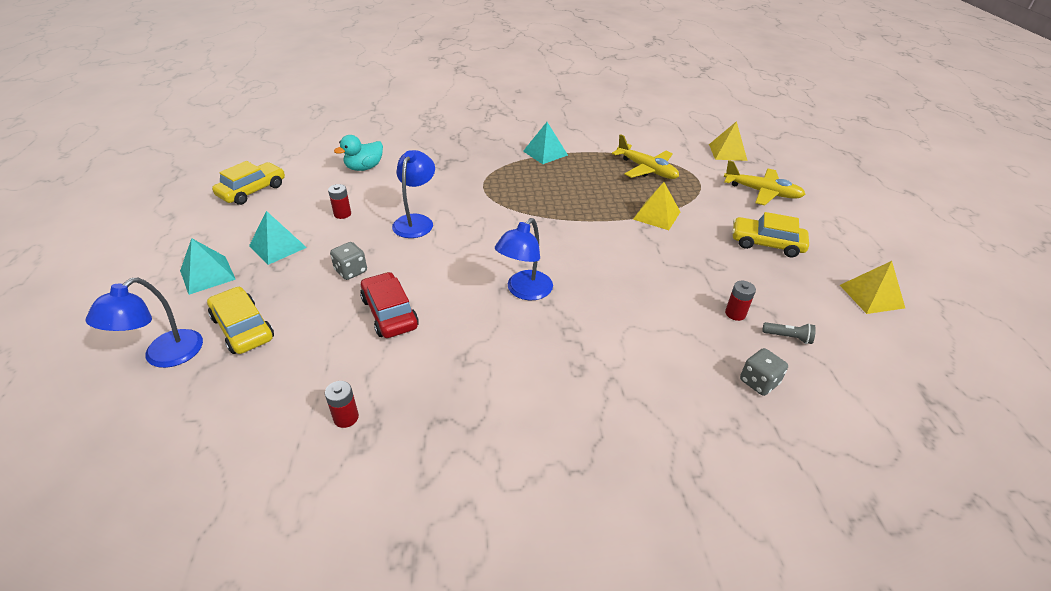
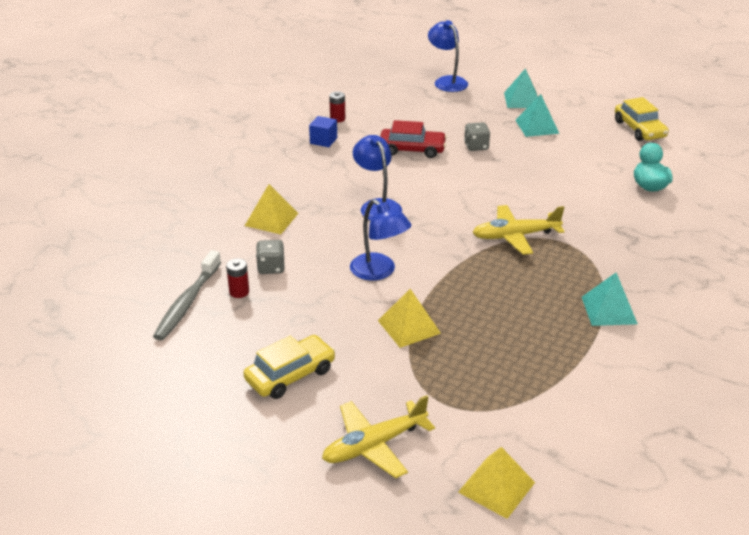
camera: 125 degrees right, 5 degrees down
(243, 328) = (449, 103): yellow car -> none
(342, 214) = (565, 159): red battery -> none
(416, 221) = (523, 188): blue lamp -> blue lamp (379, 272)
(419, 400) = (323, 140): none -> blue cube
(646, 169) = (508, 373): yellow plane -> yellow plane (515, 236)
(758, 382) = (177, 262): grey dice -> grey dice (271, 268)
(788, 337) = (187, 303): grey flashlight -> grey toothbrush
(871, 296) = (156, 390): yellow pyramid -> yellow pyramid (271, 219)

